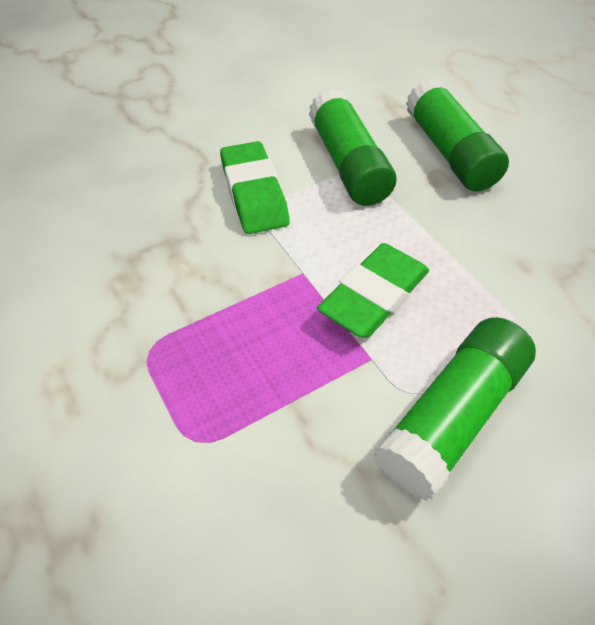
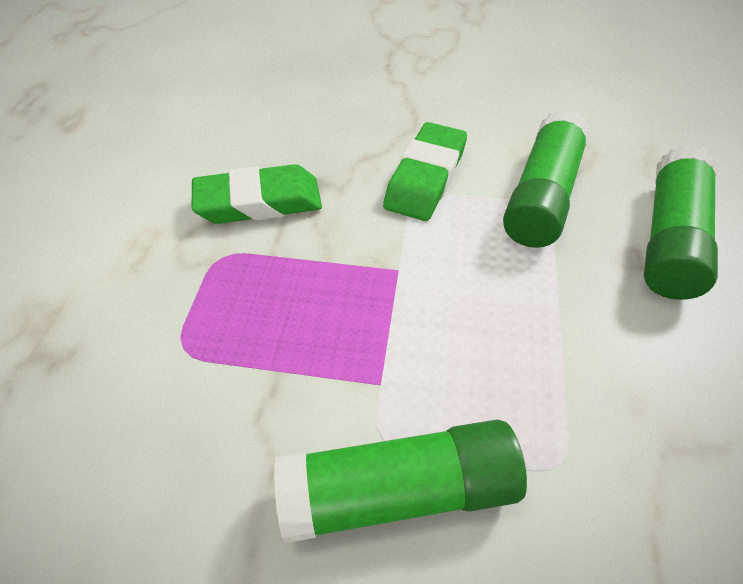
camera: 40 degrees right, 0 degrees up
(374, 296) = (441, 330): green eraser -> green eraser (259, 202)

